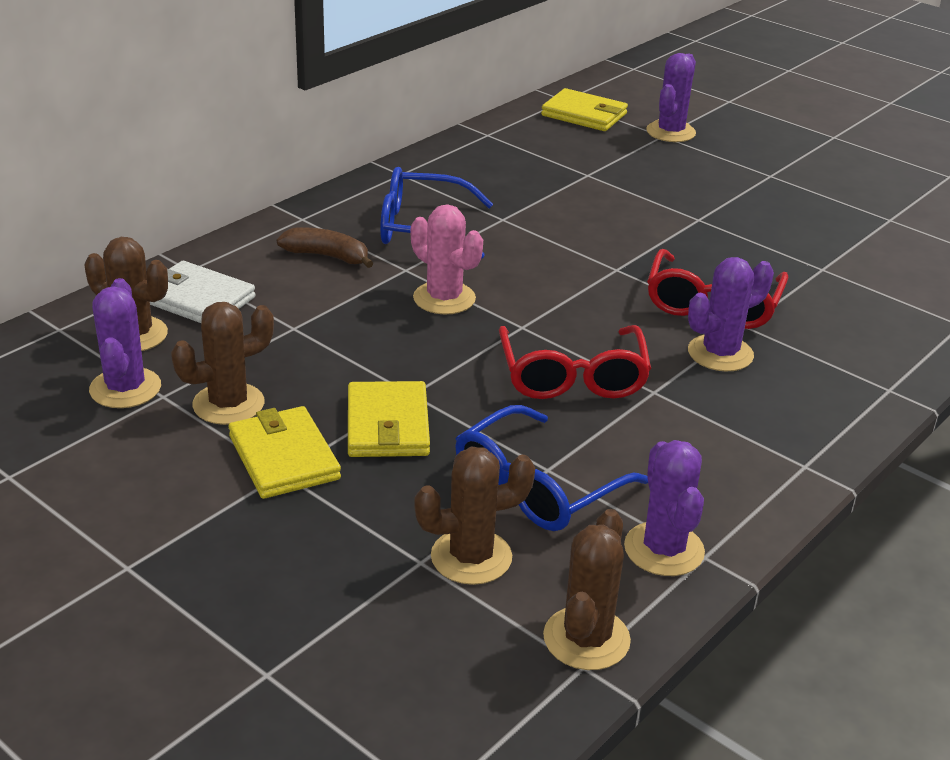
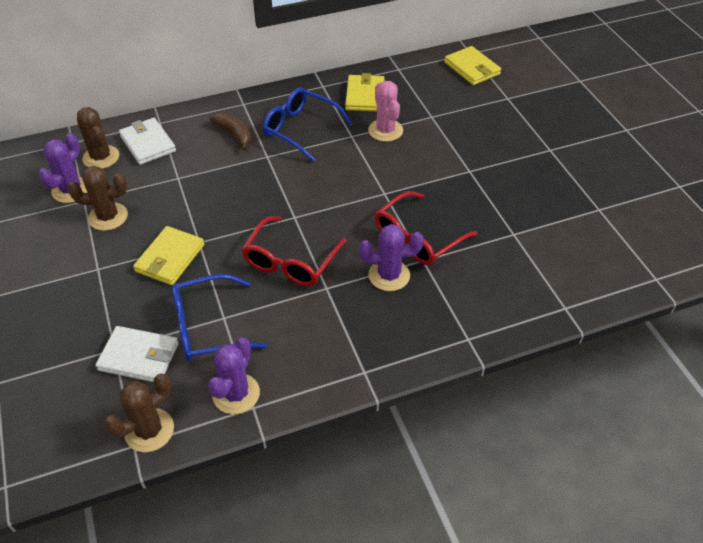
camera: 30 degrees right, 15 degrees up
(284, 457) = (106, 260): yellow wallet -> yellow wallet (365, 96)
(444, 298) = (270, 183): pink cactus -> pink cactus (385, 130)
(471, 557) = (139, 357): brown cactus -> white wallet
(670, 132) = (515, 96): purple cactus -> none

